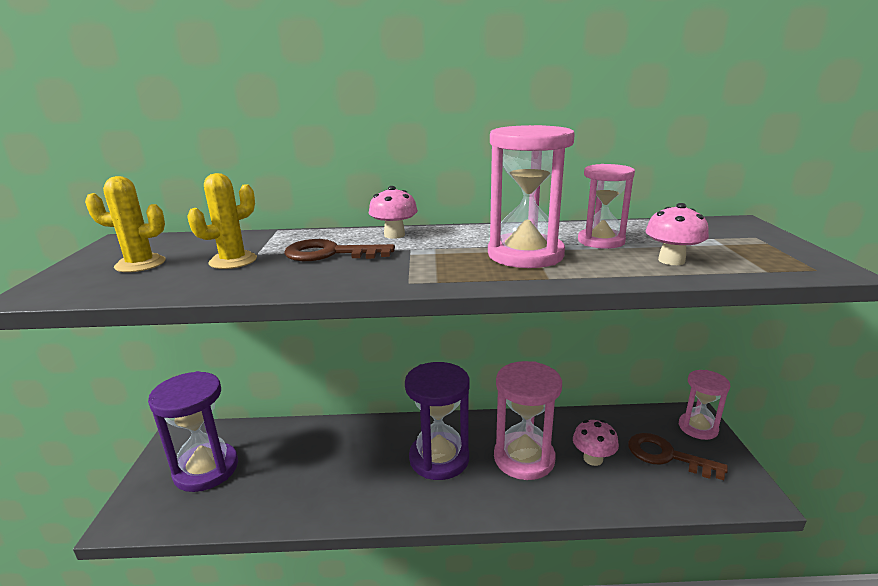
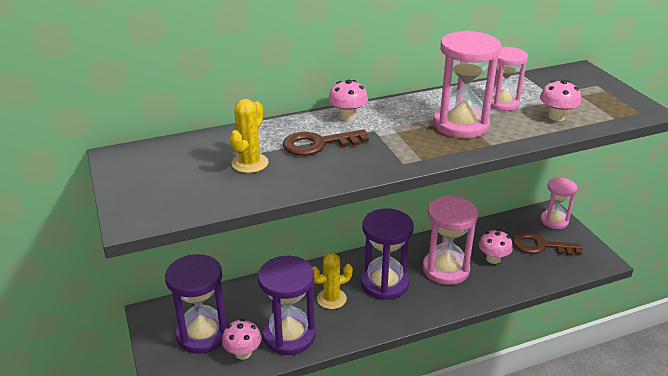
camera: 20 degrees left, 10 degrees up
(140, 264) = (176, 178): yellow cactus -> yellow cactus (331, 299)
(227, 503) = (243, 353): none -> pink mushroom
(290, 495) = (289, 335): none -> purple hourglass

